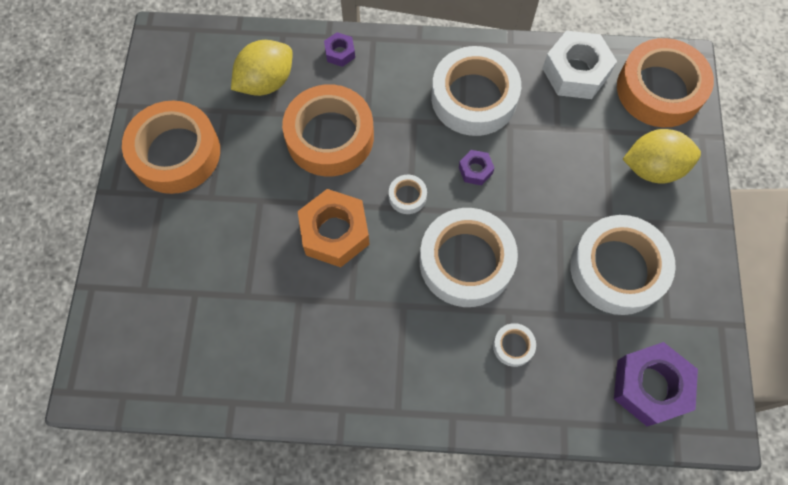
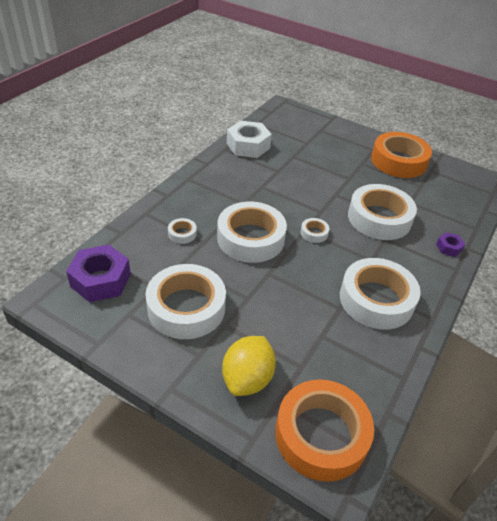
camera: 115 degrees right, 25 degrees down
(266, 82) = (436, 208): yellow lemon -> none
(330, 136) = (379, 218): orange tape -> white tape
(335, 233) = (309, 196): orange nut -> none
(475, 170) = (313, 272): purple nut -> none
(575, 72) = (371, 378): white nut -> white nut (248, 146)

